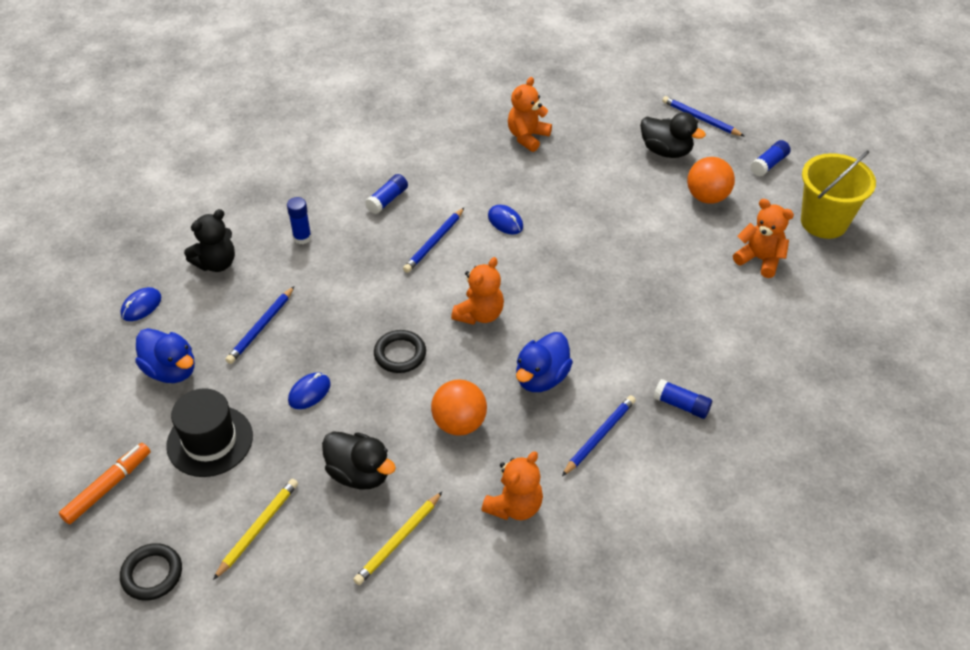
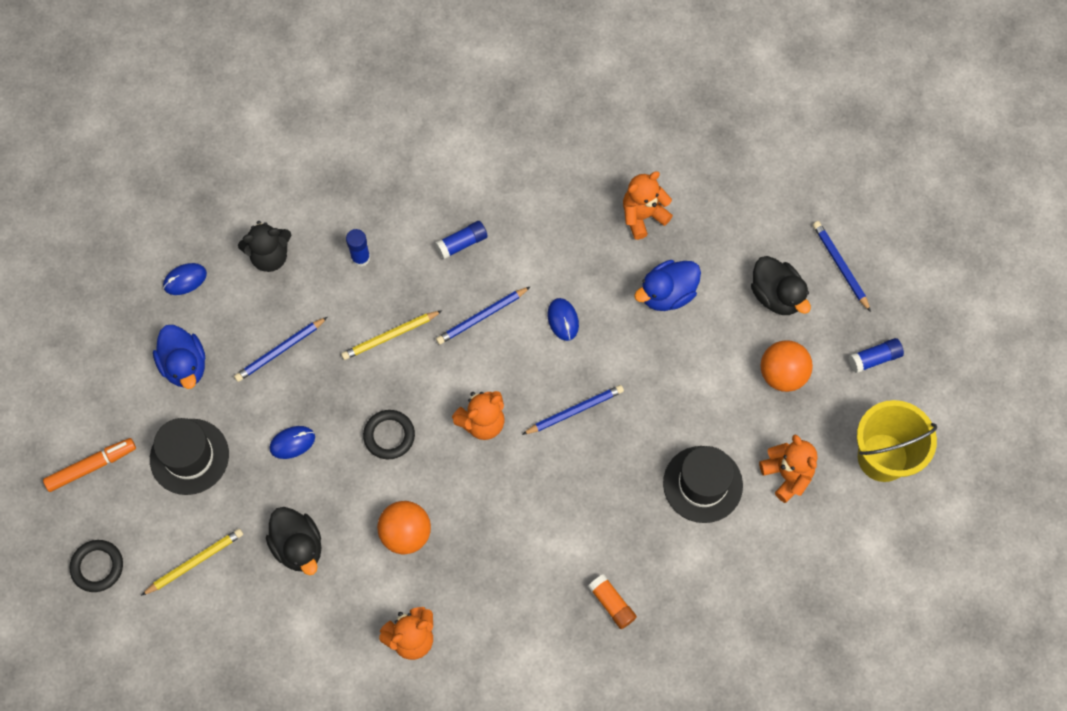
camera: 25 degrees right, 20 degrees up
(398, 540) = (301, 626): yellow pencil -> yellow pencil (390, 336)
(541, 378) = (502, 518): blue duck -> blue duck (667, 294)
(599, 436) = (520, 602): blue pencil -> blue pencil (575, 411)
(681, 405) = (611, 603): blue glue stick -> orange glue stick
(697, 290) = (702, 484): none -> black hat

